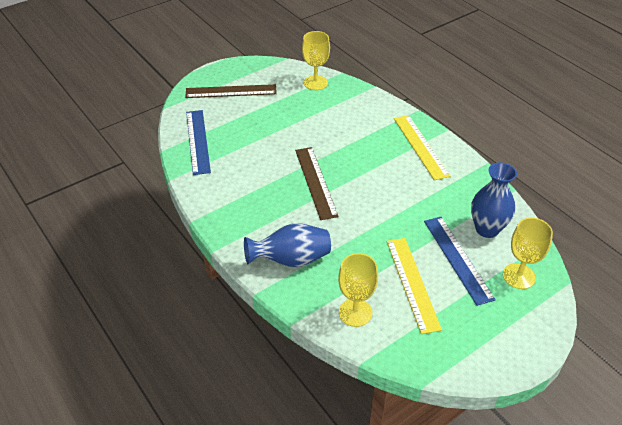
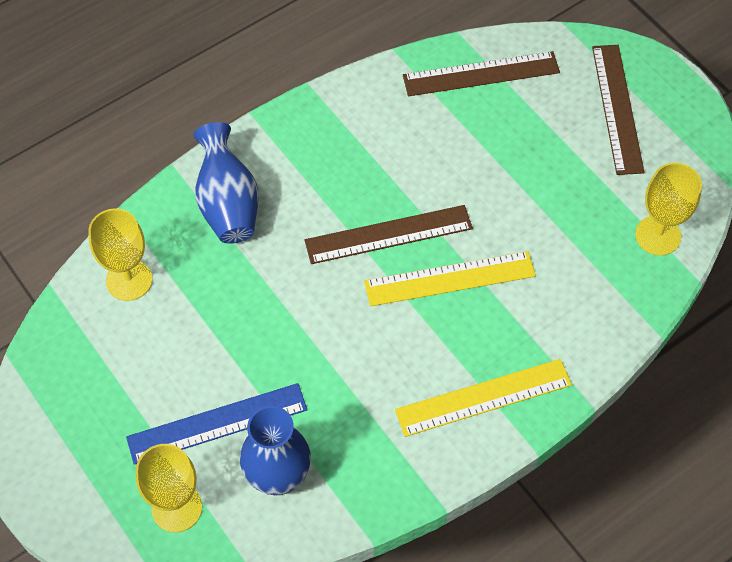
camera: 90 degrees right, 15 degrees up
(197, 141) = (481, 74): blue ruler -> brown ruler
(412, 283) = (174, 355): yellow ruler -> yellow ruler (449, 278)

